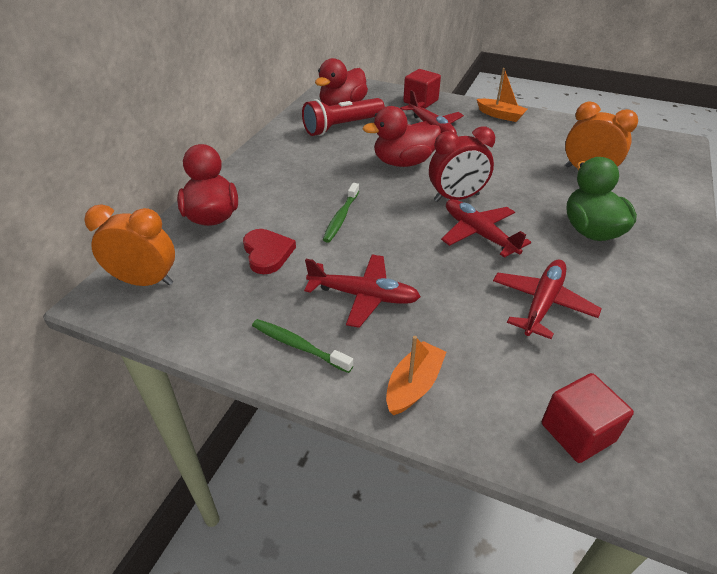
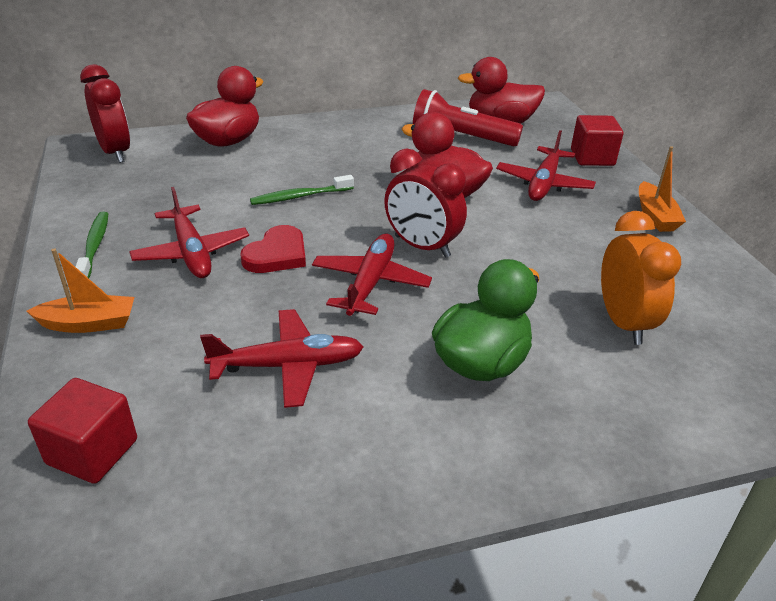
camera: 50 degrees right, 5 degrees down
(145, 281) = (115, 152): orange clock -> red clock
(267, 253) = (204, 184): red heart -> red heart (277, 254)

